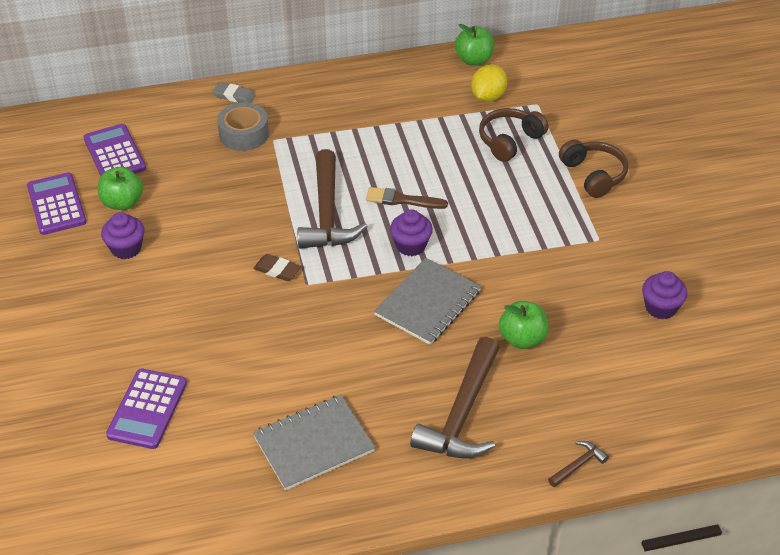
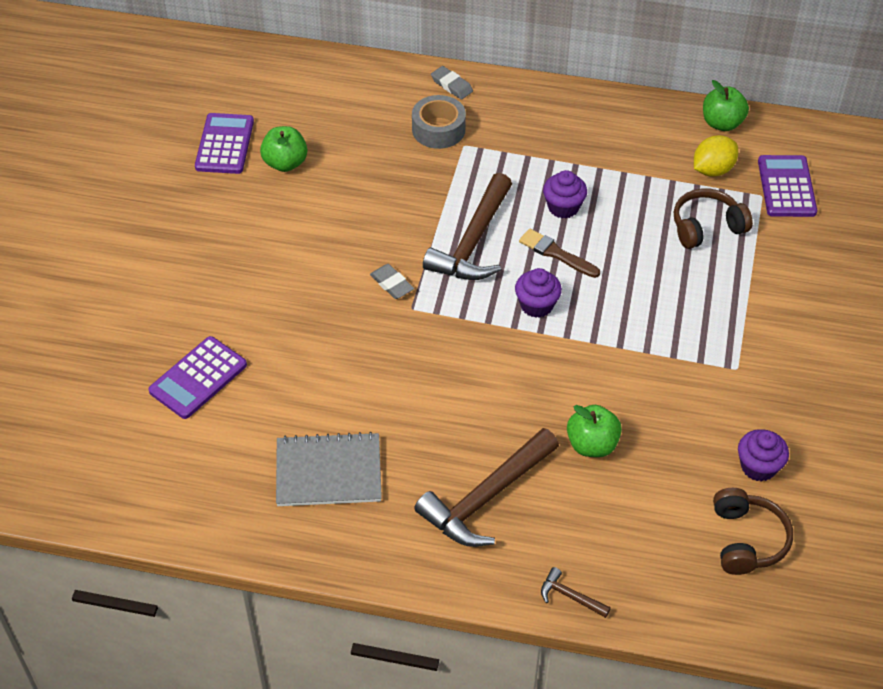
camera: 25 degrees right, 5 degrees up
(114, 154) = (304, 110): purple calculator -> purple calculator (786, 187)
(126, 248) = (264, 211): purple cupcake -> purple cupcake (563, 207)
(277, 270) = (392, 284): brown eraser -> grey eraser
(428, 303) = (519, 372): grey notebook -> none
(578, 465) = (570, 596): brown hammer -> brown hammer turned 135 degrees counterclockwise
(593, 175) = (775, 296): brown headphones -> brown headphones (747, 540)

